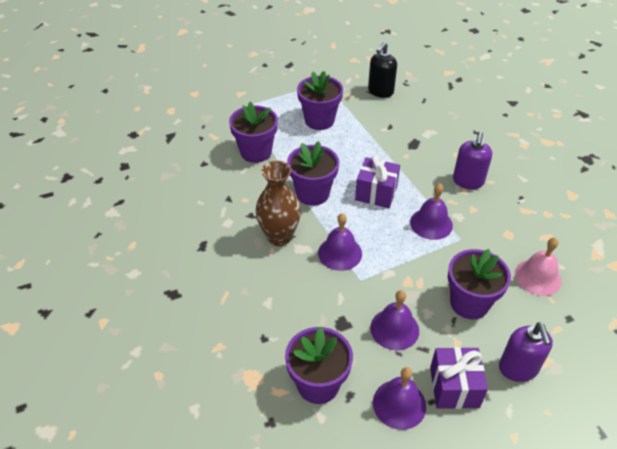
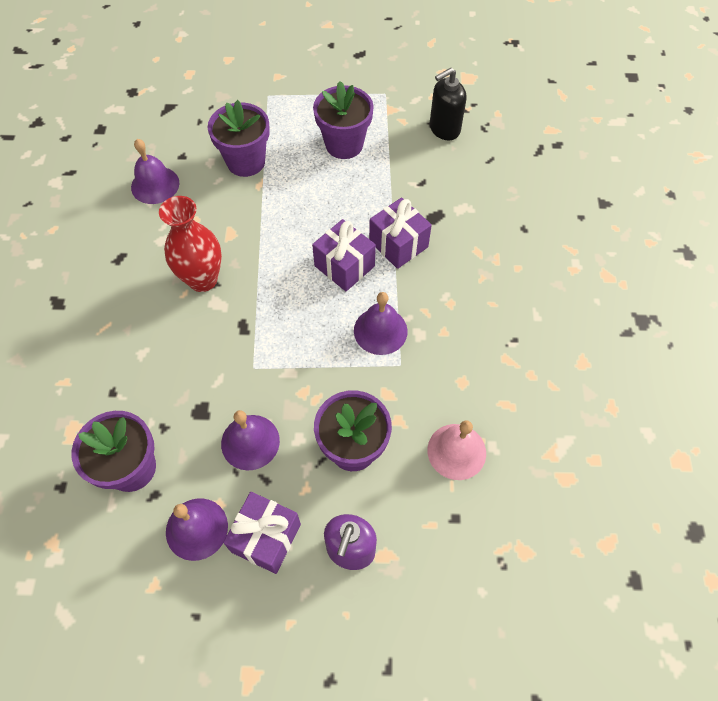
camera: 25 degrees right, 15 degrees up
(279, 237) = (203, 279): brown vase -> red vase
(312, 193) = (273, 239): purple flower pot -> none
(340, 253) = (253, 326): purple bell -> purple bell (155, 185)
(402, 167) = (398, 244): none -> purple gift
(468, 181) = (464, 293): purple soap dispenser -> none

